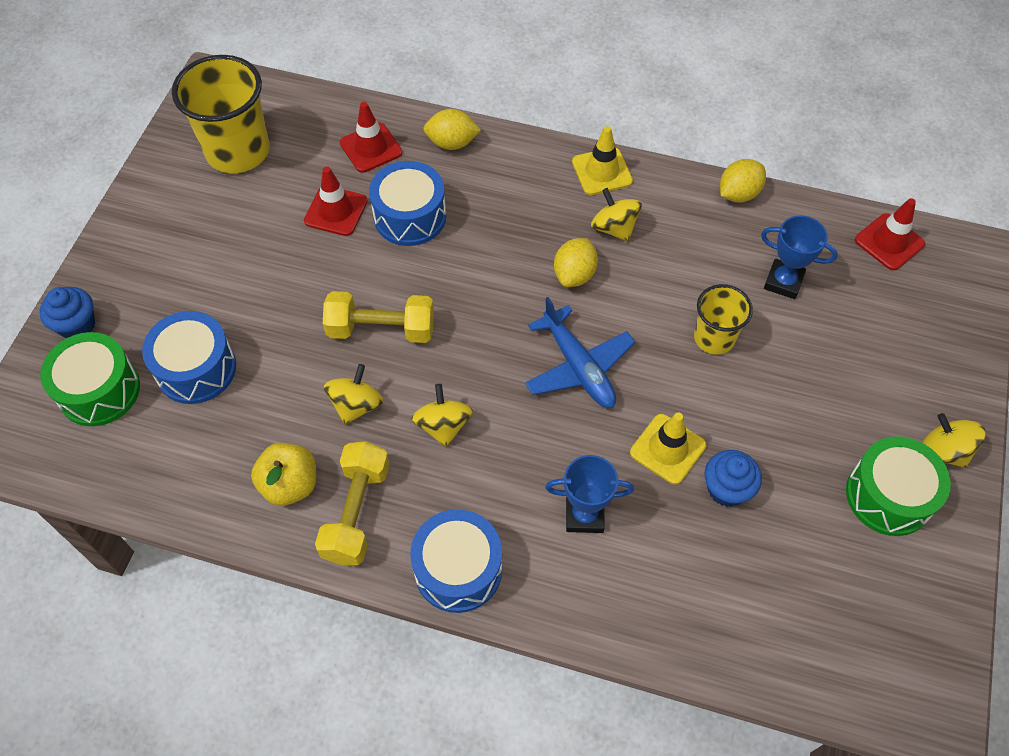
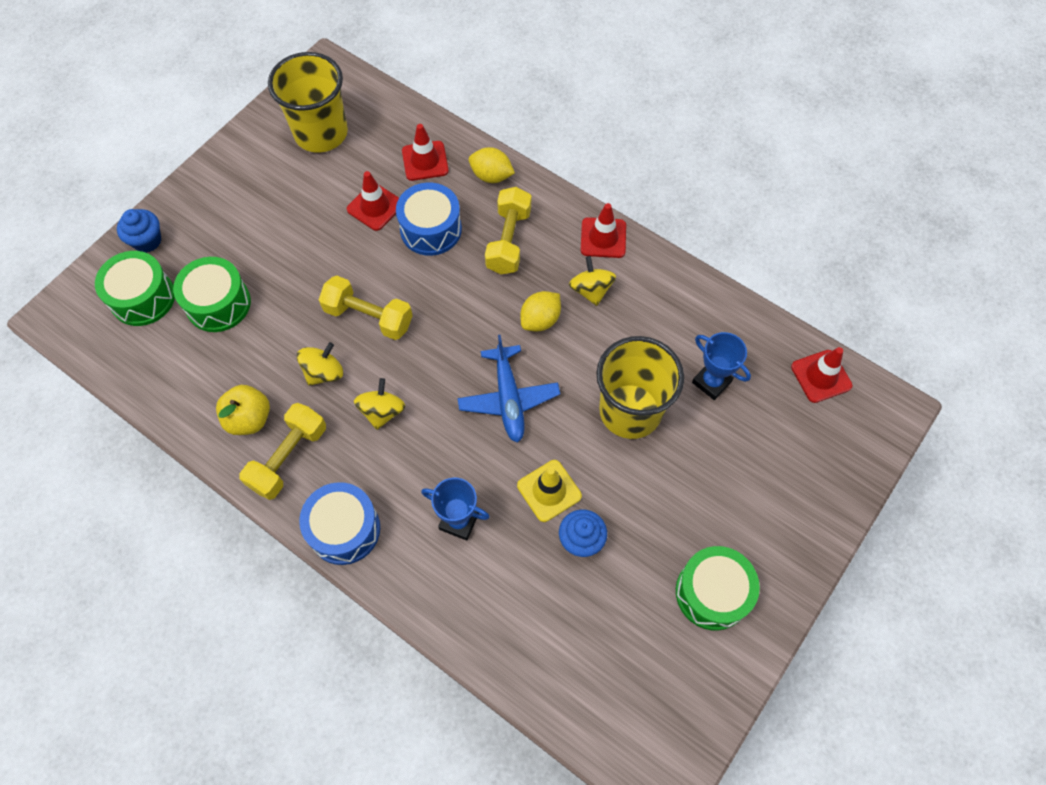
camera: 20 degrees right, 5 degrees up
(196, 369) = (218, 304): blue drum -> green drum
(502, 203) = (509, 241): none -> yellow dumbbell
(602, 171) = (603, 238): yellow traffic cone -> red traffic cone
(714, 338) = (630, 411): yellow cup -> yellow cup, size x1.74
(738, 194) = (709, 292): yellow lemon -> none
(943, 451) = (778, 572): yellow spinning top -> none

